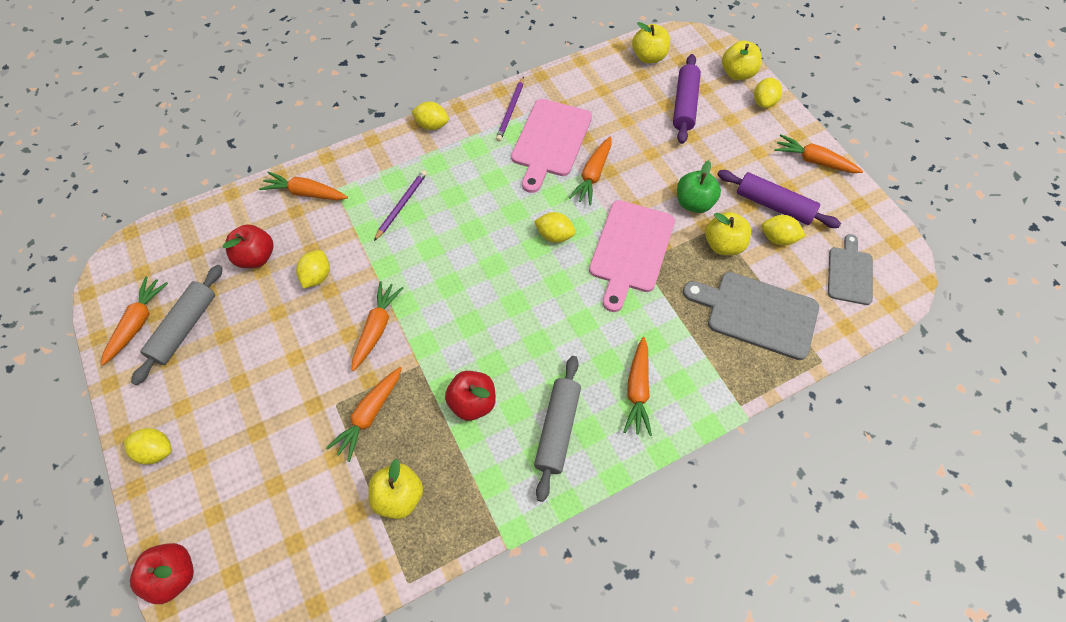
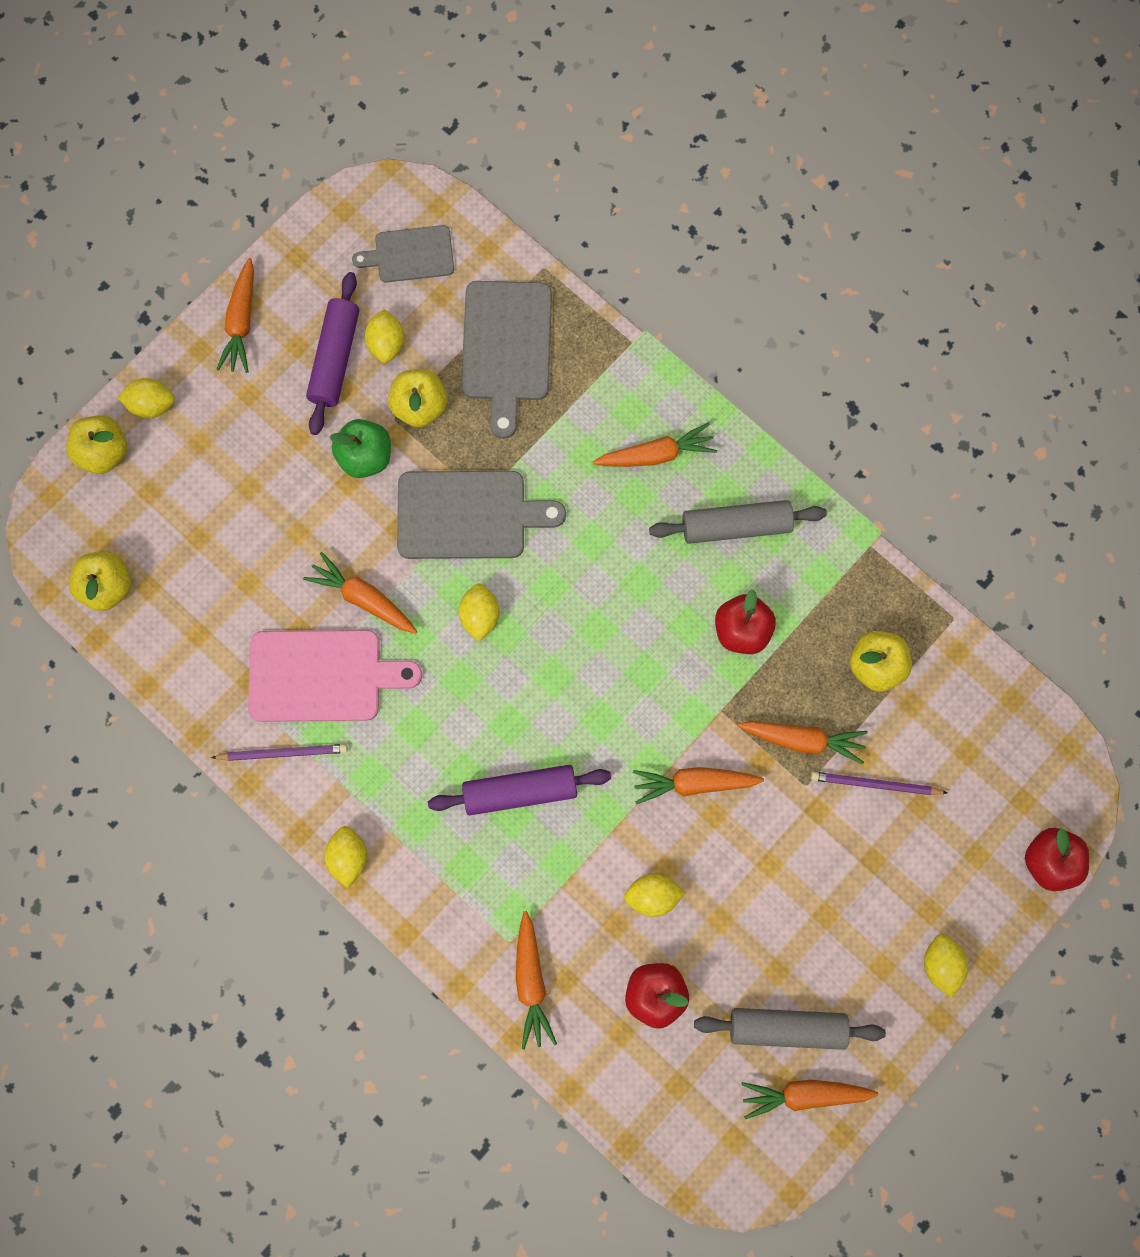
camera: 110 degrees left, 15 degrees up
(401, 205) = (504, 837): purple pencil -> purple pencil (875, 784)
(593, 175) = (363, 598): orange carrot -> orange carrot turned 150 degrees counterclockwise
(630, 250) = (468, 515): pink cutting board -> grey cutting board
(684, 105) = (191, 511): purple rolling pin -> purple rolling pin (520, 792)

